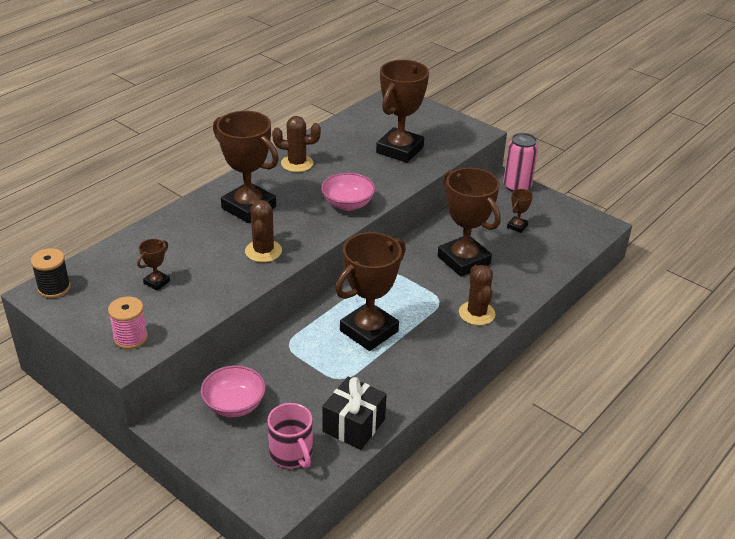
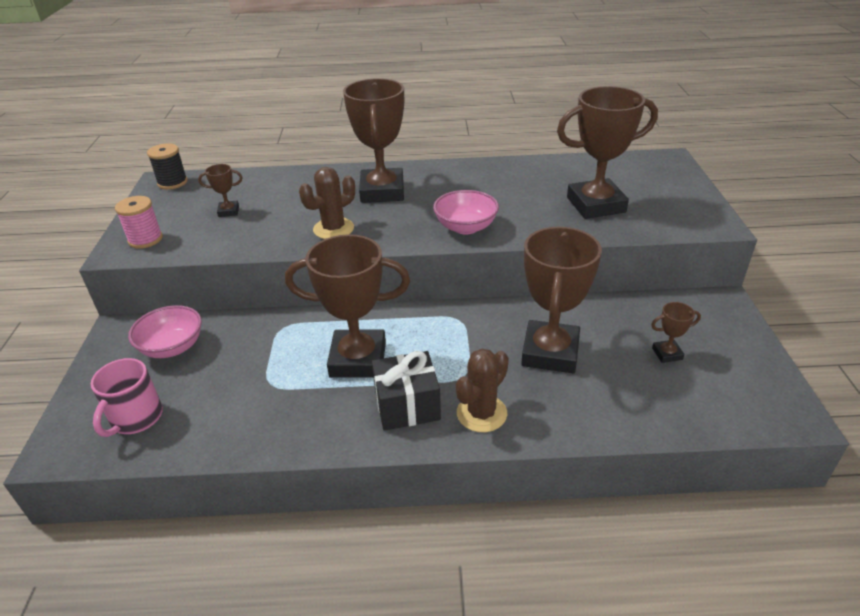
camera: 50 degrees right, 0 degrees up
(297, 163) = (478, 176): brown cactus -> none
(353, 425) = (211, 433): black gift -> black gift (407, 405)
(517, 186) = (729, 313): pink can -> none

